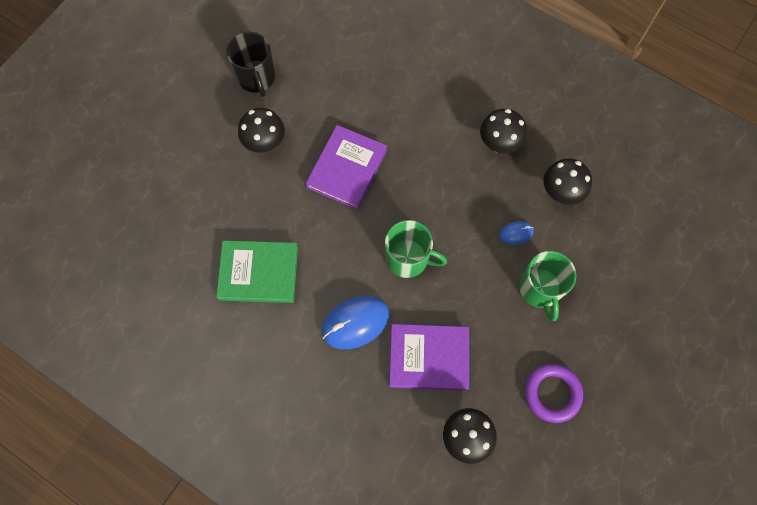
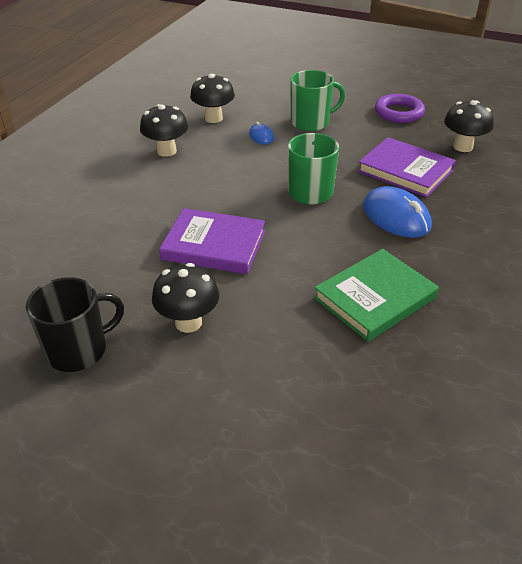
camera: 100 degrees left, 30 degrees down
(258, 273) = (374, 298): green book -> green book turned 60 degrees clockwise
(428, 357) = (405, 171): purple book -> purple book turned 45 degrees counterclockwise

